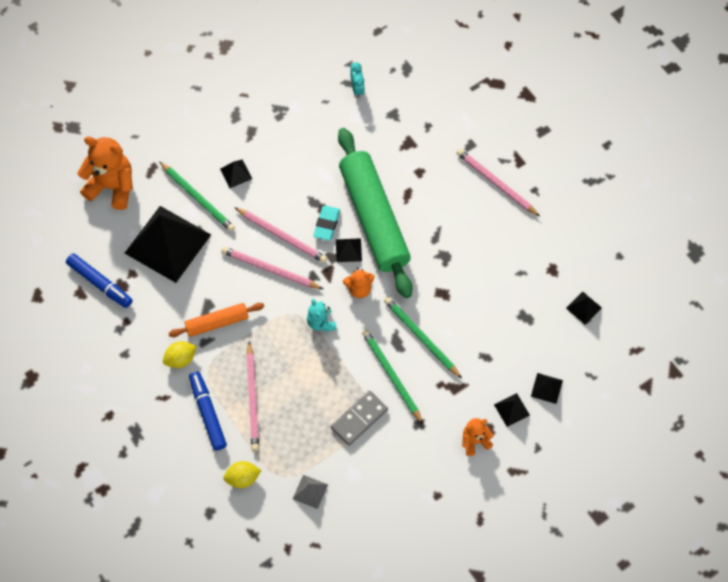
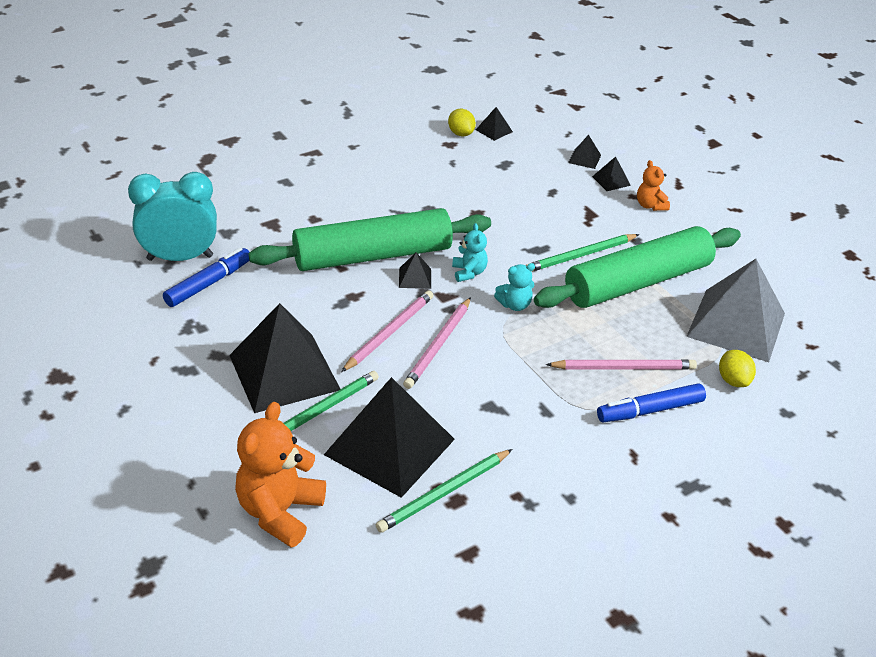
camera: 90 degrees left, 25 degrees down
(100, 283) = (452, 527): blue marker -> blue marker (208, 283)
(180, 359) = (574, 436): yellow lemon -> yellow lemon (461, 133)
(217, 323) = (517, 398): orange rolling pin -> none
(236, 173) = (284, 372): black pyramid -> black pyramid, size x2.47
(310, 491) = (736, 324): grey pyramid -> grey pyramid, size x2.47
(327, 224) = (376, 293): turquoise eraser -> none
(357, 89) = (180, 258): turquoise clock -> turquoise clock, size x2.25
(359, 289) = (469, 272): orange teddy bear -> turquoise teddy bear
(359, 419) = (637, 282): grey domino -> green rolling pin
(421, 338) = (532, 231): green pencil -> green pencil (444, 493)
(496, 183) = (340, 168): pink pencil -> none

